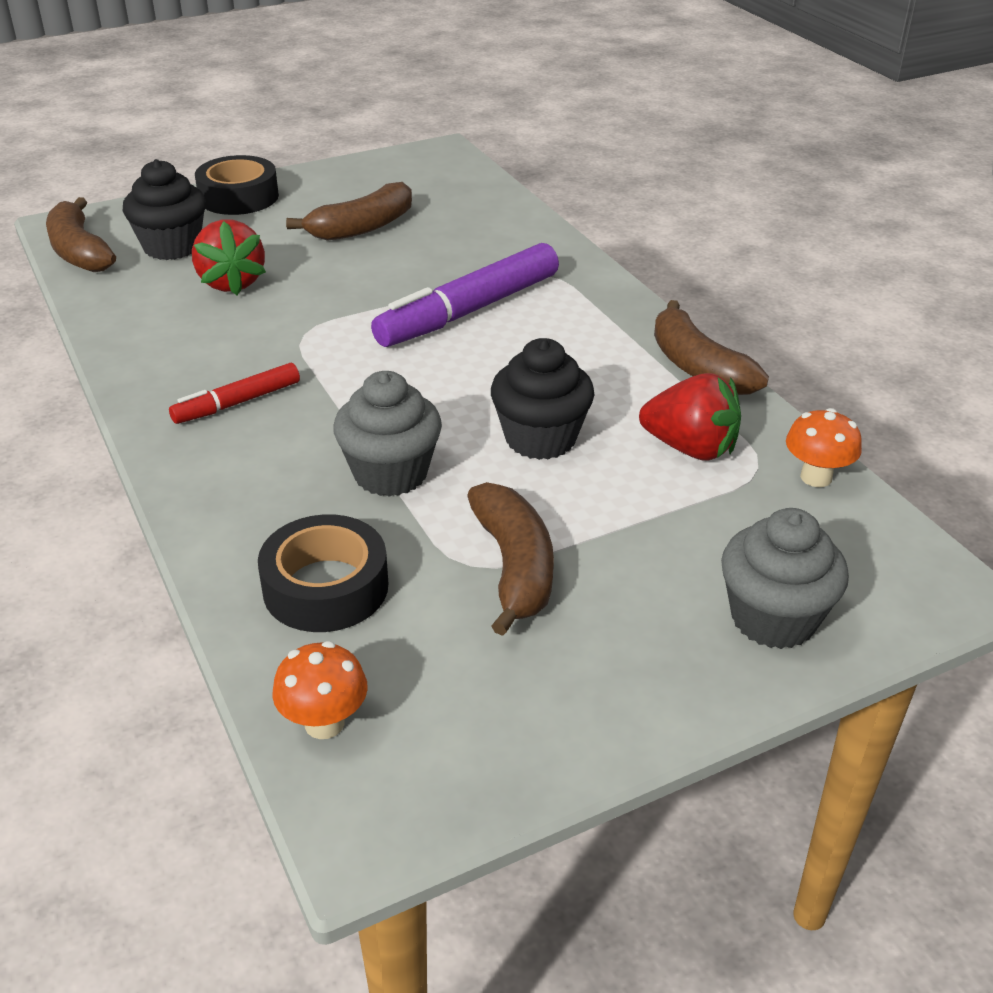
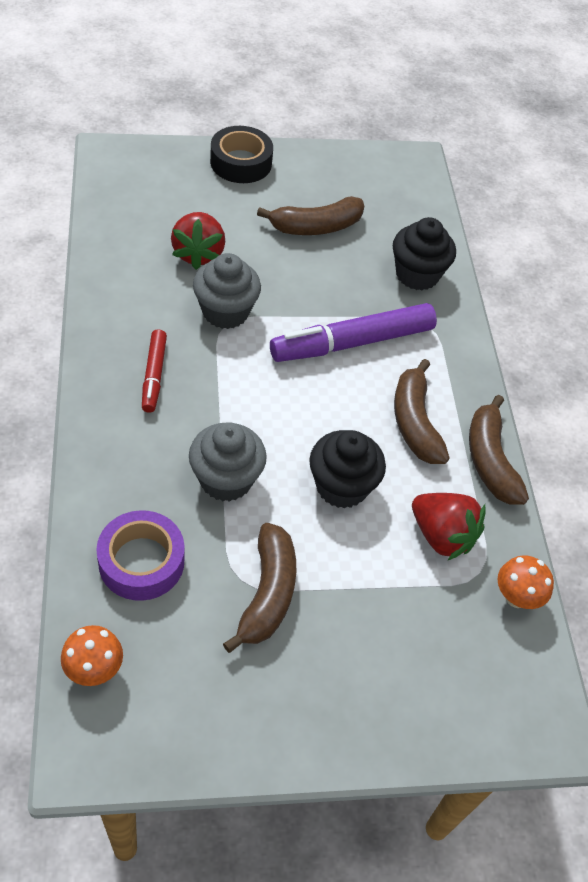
camera: 15 degrees right, 15 degrees up
(79, 251) = (107, 184): brown banana -> brown banana (414, 422)
(172, 247) = (172, 201): black cupcake -> black cupcake (417, 274)
(237, 403) = (154, 375): red marker -> red marker turned 75 degrees counterclockwise
(325, 587) = (141, 562): black tape -> purple tape
(773, 618) = (415, 706): grey cupcake -> grey cupcake (225, 312)

